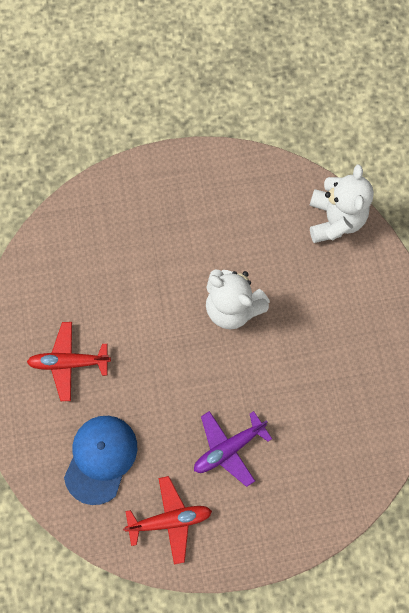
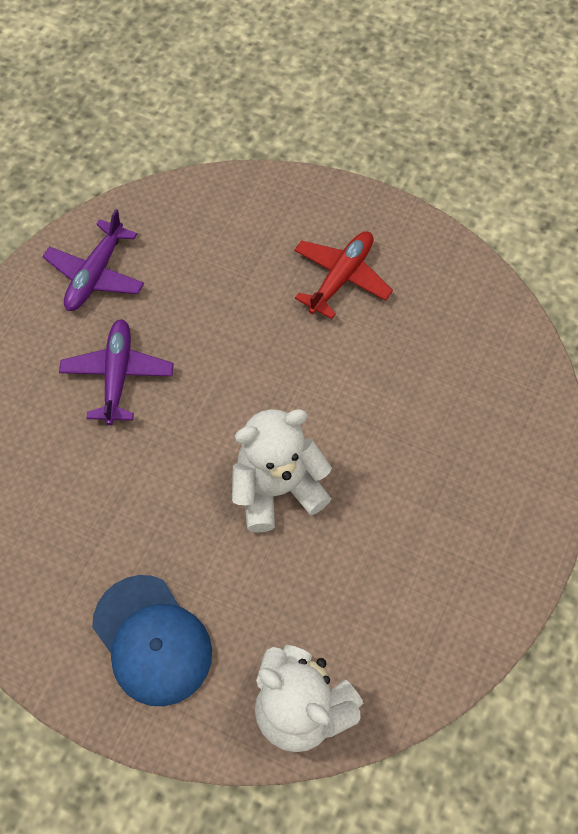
camera: 125 degrees right, 10 degrees down
(101, 458) = (211, 249): blue cap -> blue cap (152, 640)
(170, 519) = (96, 274): red plane -> purple plane

